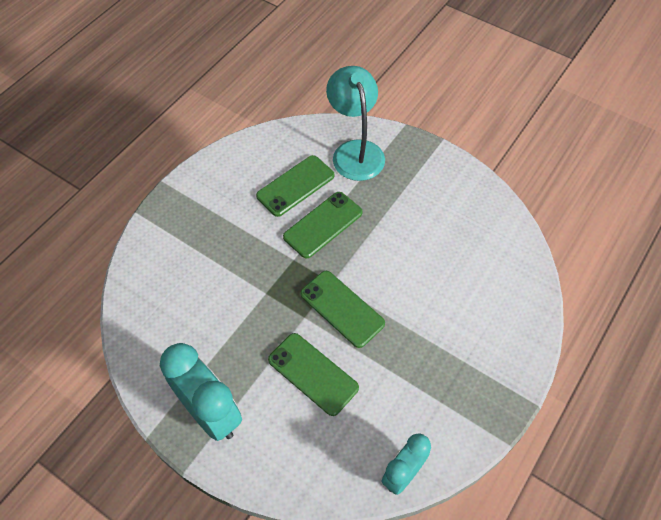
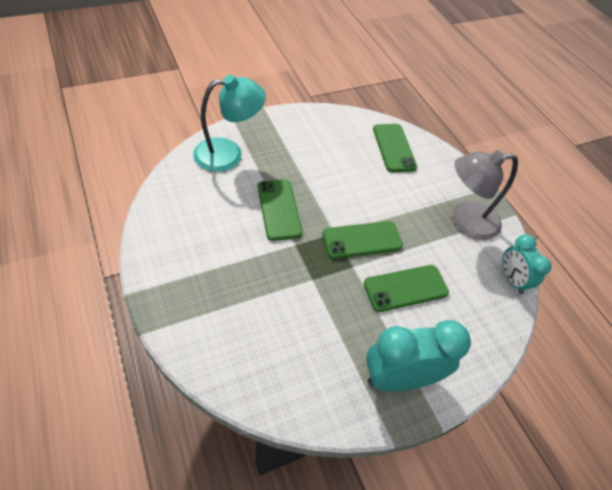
camera: 65 degrees left, 5 degrees down
(295, 186) = (227, 205): green phone -> green phone (394, 148)
(355, 151) = (228, 154): turquoise lamp -> turquoise lamp turned 150 degrees clockwise
(449, 393) = (465, 221): none -> grey lamp

